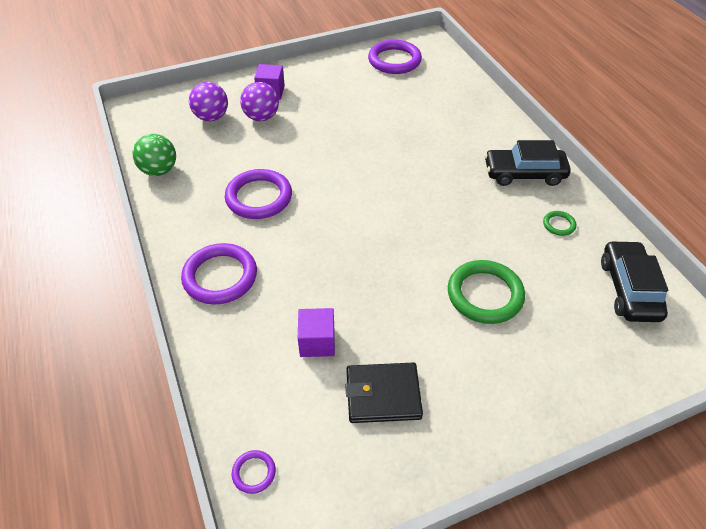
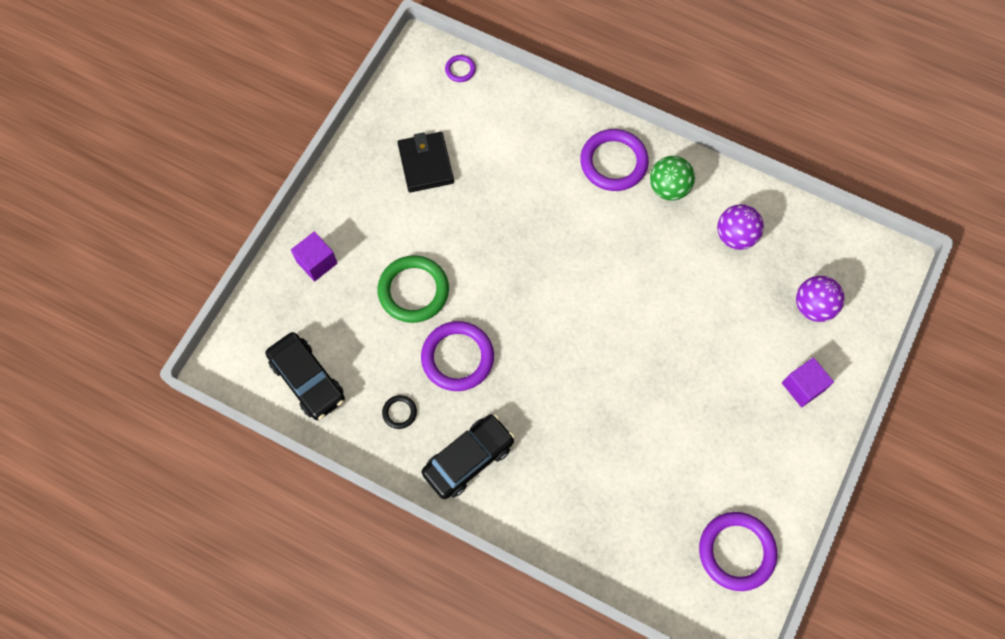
camera: 140 degrees right, 20 degrees up
(159, 170) = (776, 213): green ball -> green ball (668, 188)
(259, 197) = (666, 250): purple ring -> purple ring (457, 357)
(261, 117) = (770, 343): purple ball -> purple ball (735, 236)
(317, 342) = (498, 166): purple cube -> purple cube (316, 262)
(383, 395) = (426, 164): black wallet -> black wallet turned 60 degrees counterclockwise
(559, 225) = (399, 412): green ring -> black ring

